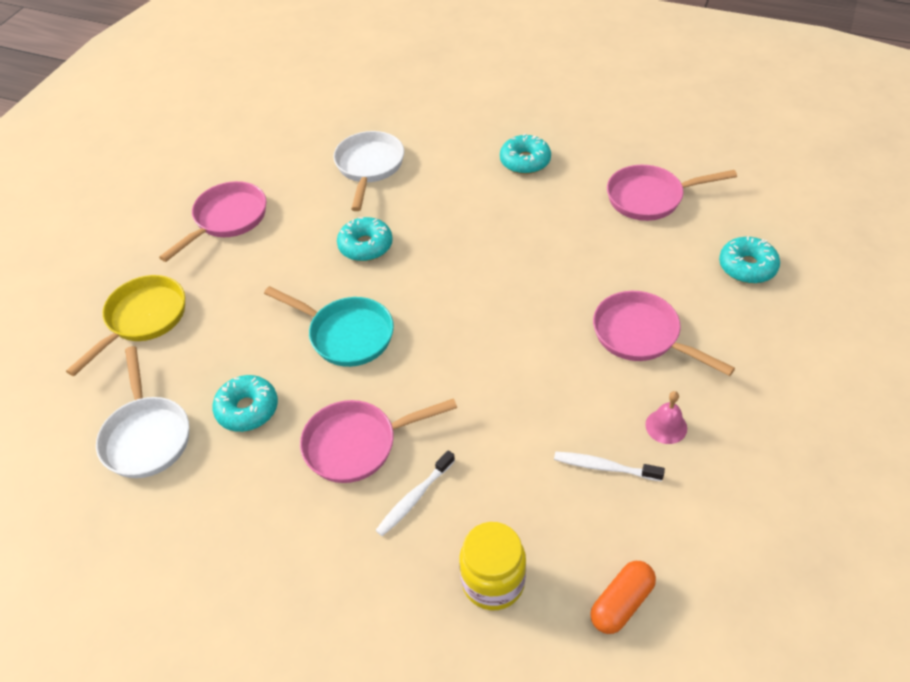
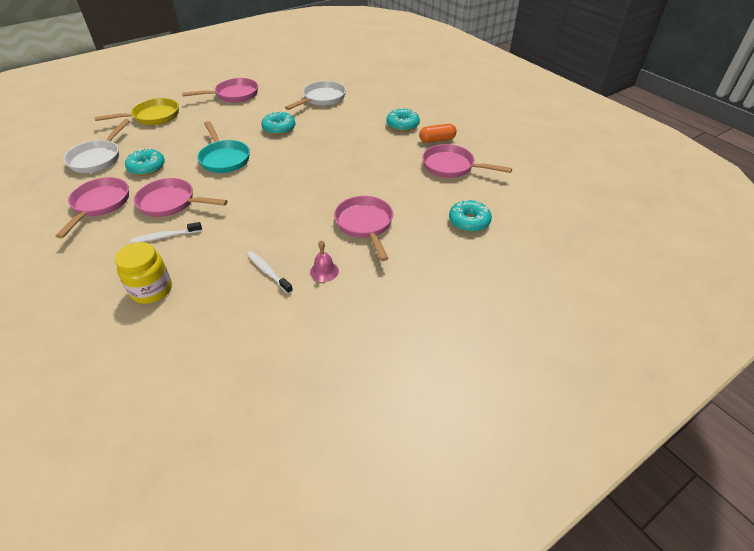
camera: 30 degrees right, 5 degrees down
(253, 507) = (99, 205): none -> pink pan
(621, 603) = (196, 336): orange capsule -> orange capsule (437, 140)

